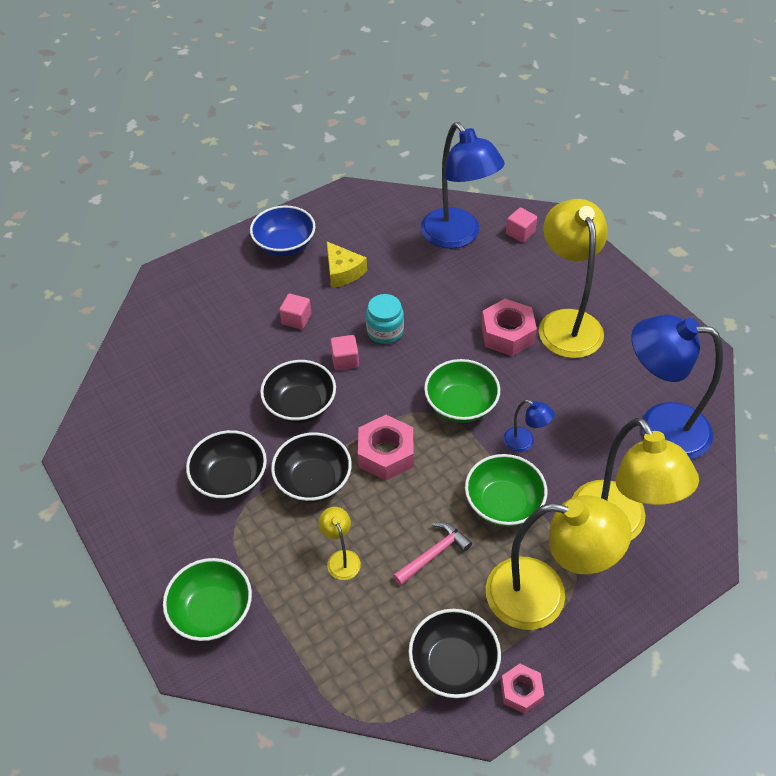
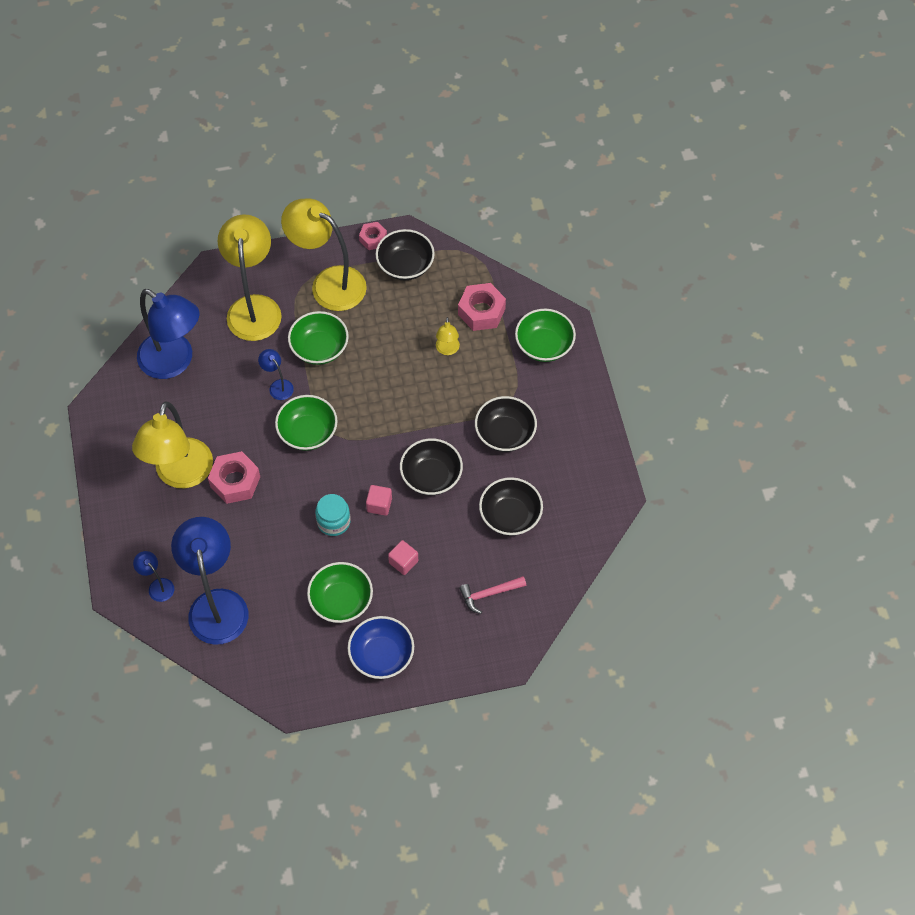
camera: 160 degrees left, 10 degrees up
(313, 481) = (445, 411): black bowl -> black bowl (510, 515)
(343, 272) = (341, 601): yellow cheese -> green bowl
(386, 454) = (383, 413): pink nut -> pink nut (481, 311)
(433, 554) = (384, 331): pink hammer -> pink hammer (489, 594)
(520, 233) = (157, 586): pink cube -> blue lamp

